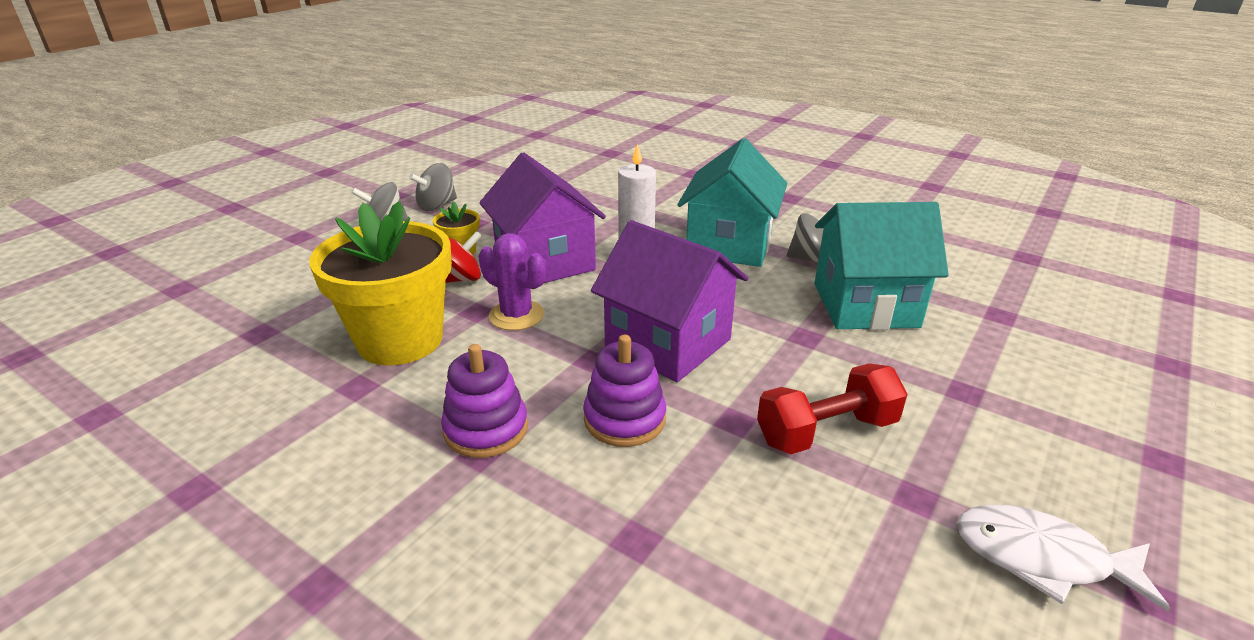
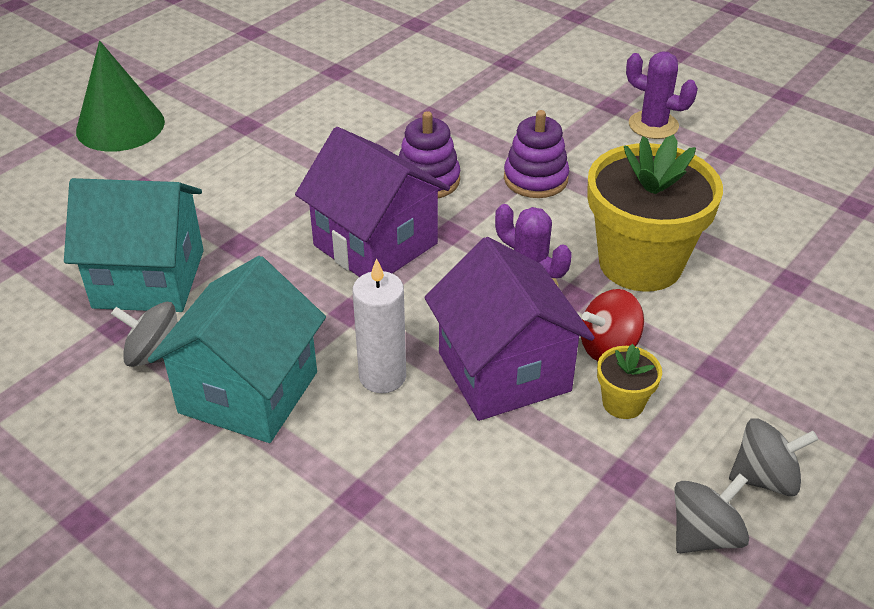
camera: 175 degrees left, 10 degrees up
(271, 539) = (653, 125): none -> purple cactus
(826, 431) = (276, 164): red dumbbell -> none
(1041, 558) = (200, 95): white fish -> none
(1095, 481) = (120, 126): none -> green cone

